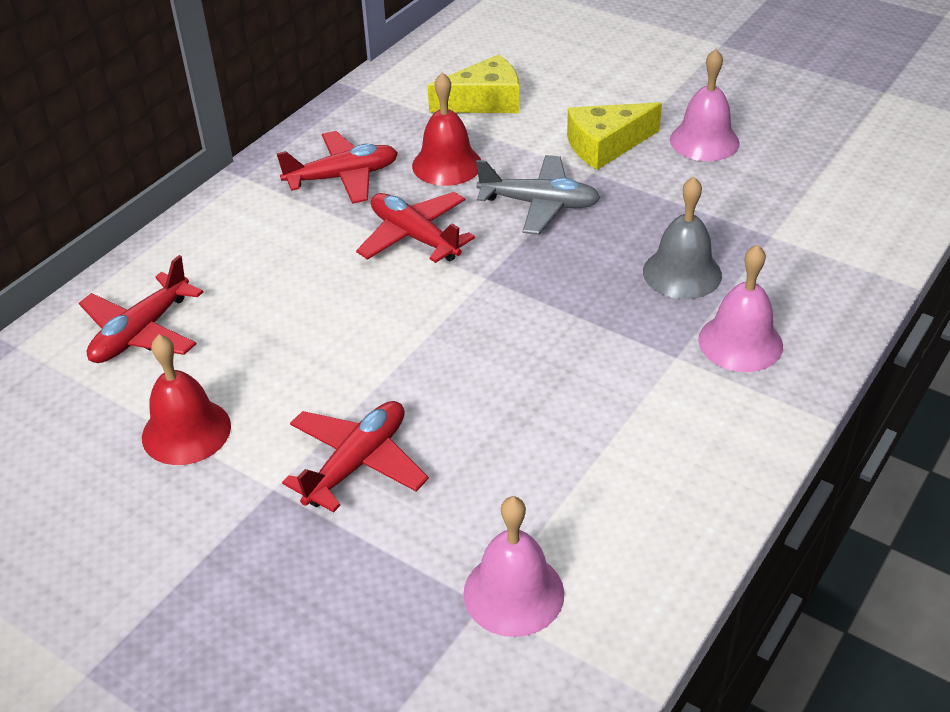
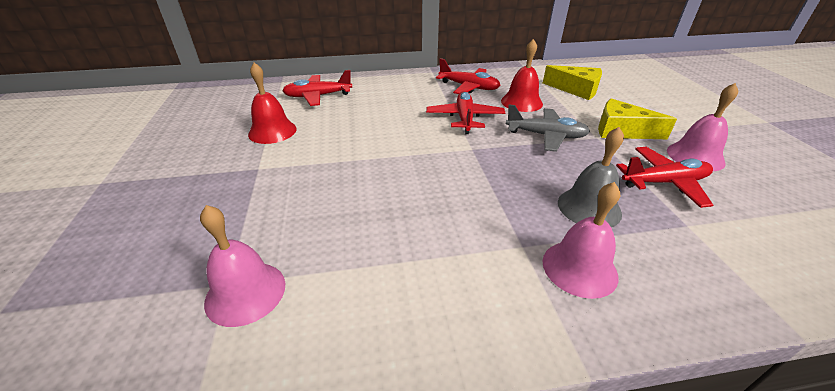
camera: 45 degrees right, 5 degrees down
(357, 463) = (298, 181): red plane -> red plane (664, 183)
(539, 204) = (546, 136): grey plane -> grey plane turned 45 degrees counterclockwise

